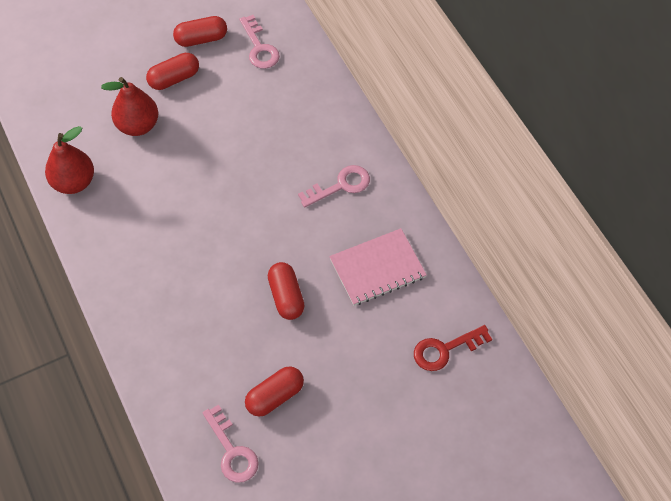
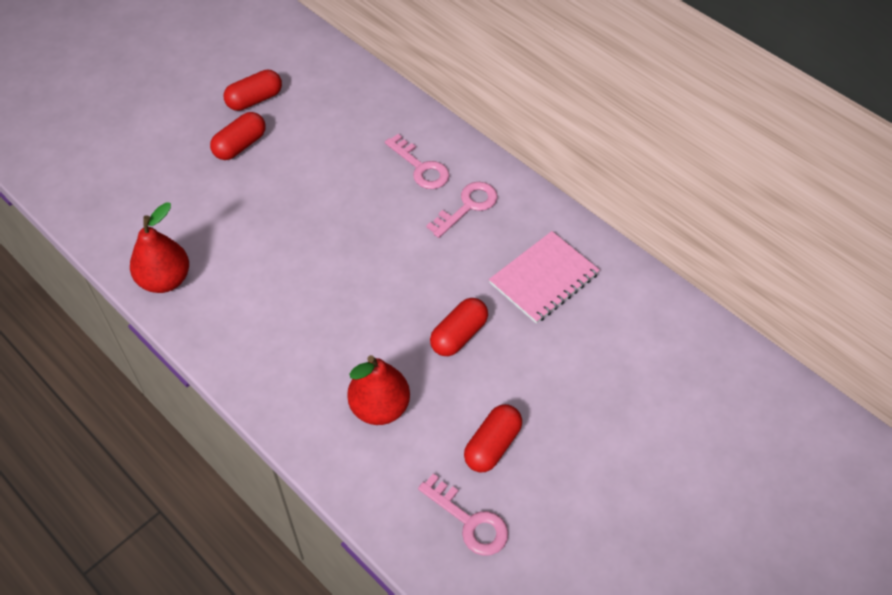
camera: 20 degrees left, 5 degrees down
(138, 125) = (217, 202): red pear -> red pear (379, 407)
(259, 47) = (322, 93): pink key -> pink key (420, 167)
(286, 297) = (458, 335): red capsule -> red capsule turned 75 degrees clockwise
(445, 349) = (653, 341): red key -> none

